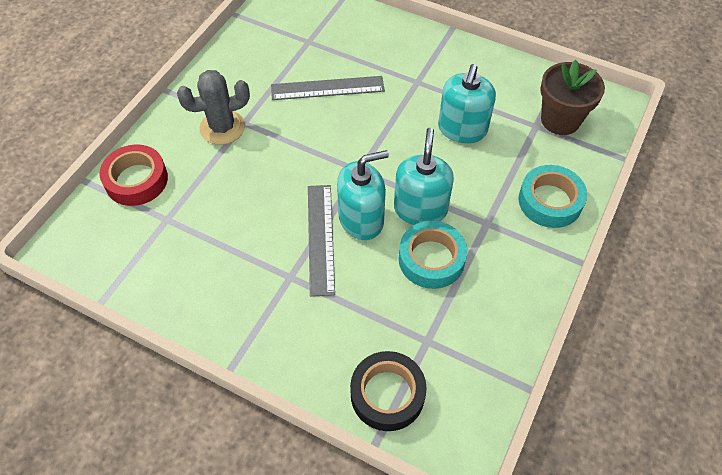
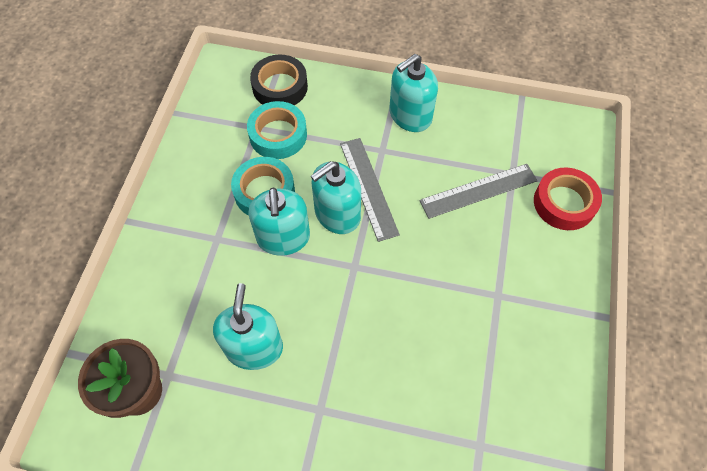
camera: 165 degrees right, 5 degrees up
(222, 127) = (517, 282): grey cactus -> none
(241, 311) = (410, 115): none -> turquoise soap dispenser
(327, 88) = (425, 368): grey ruler -> grey ruler (478, 190)
(550, 201) = (154, 277): turquoise tape -> turquoise tape (278, 135)

